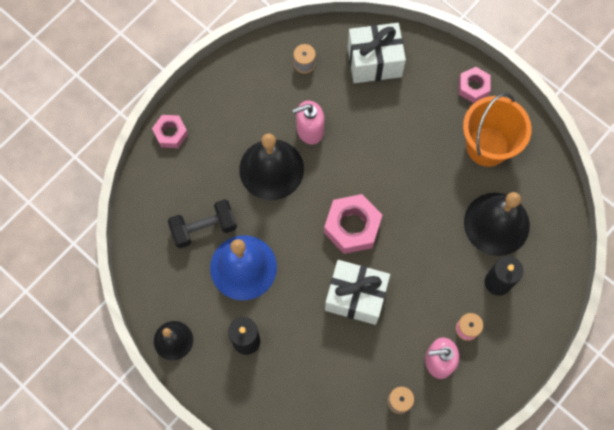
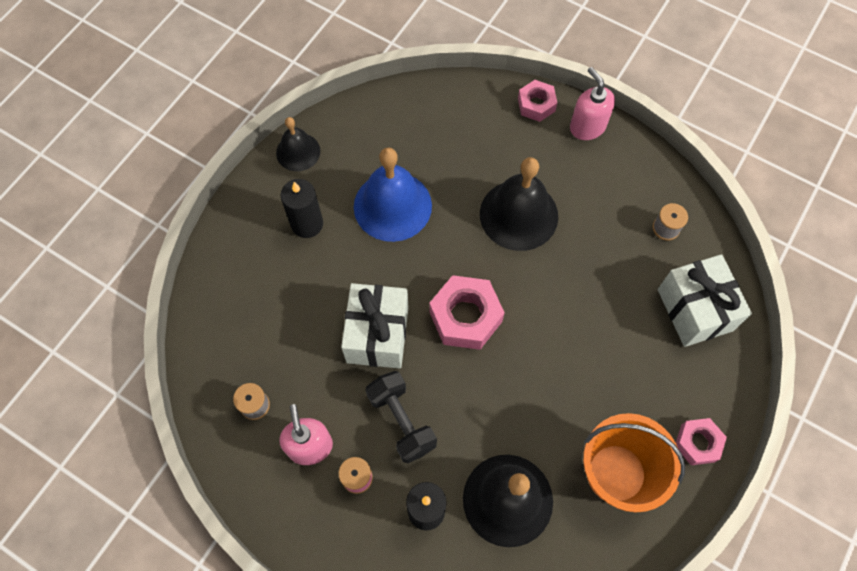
camera: 80 degrees right, 5 degrees down
(204, 228) = (431, 158): black dumbbell -> black dumbbell (402, 421)
(309, 130) = (579, 248): pink soap dispenser -> pink soap dispenser (587, 127)

